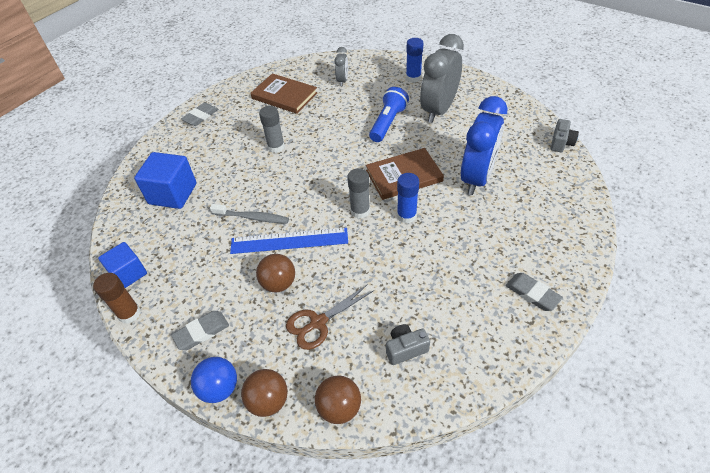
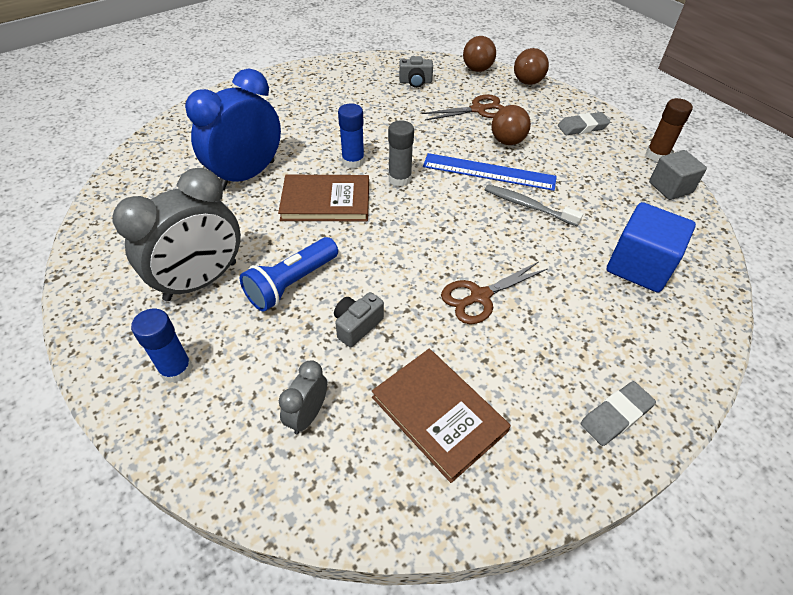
camera: 165 degrees left, 0 degrees up
(128, 274) = (670, 187): blue cube -> grey cube
(219, 388) = (565, 95): blue ball -> none
(276, 147) = (480, 296): grey glue stick -> brown scissors
(532, 293) = (294, 85): grey eraser -> none
(561, 143) = (111, 184): grey camera -> grey camera (357, 325)

